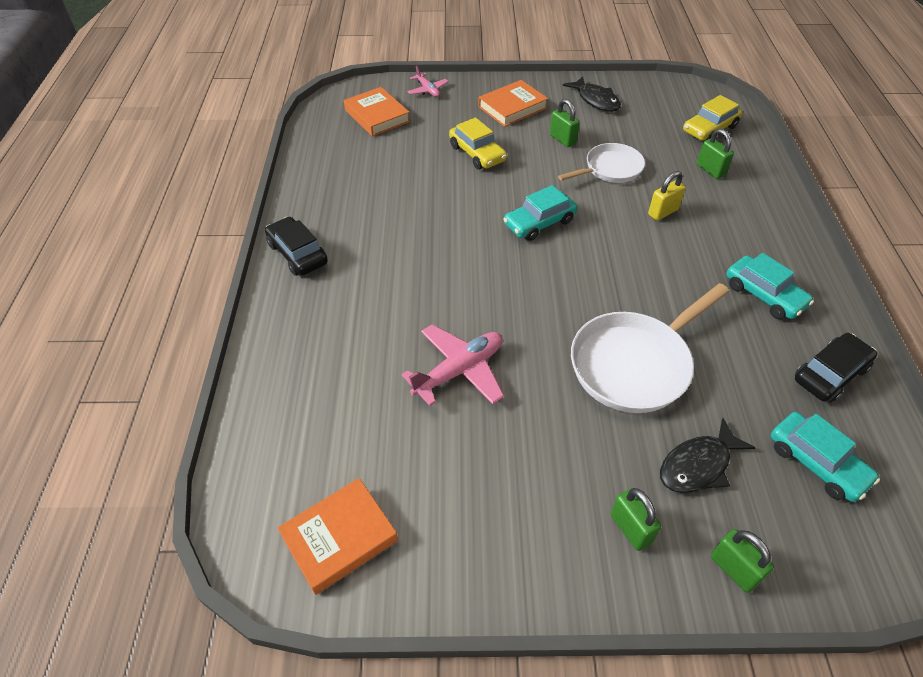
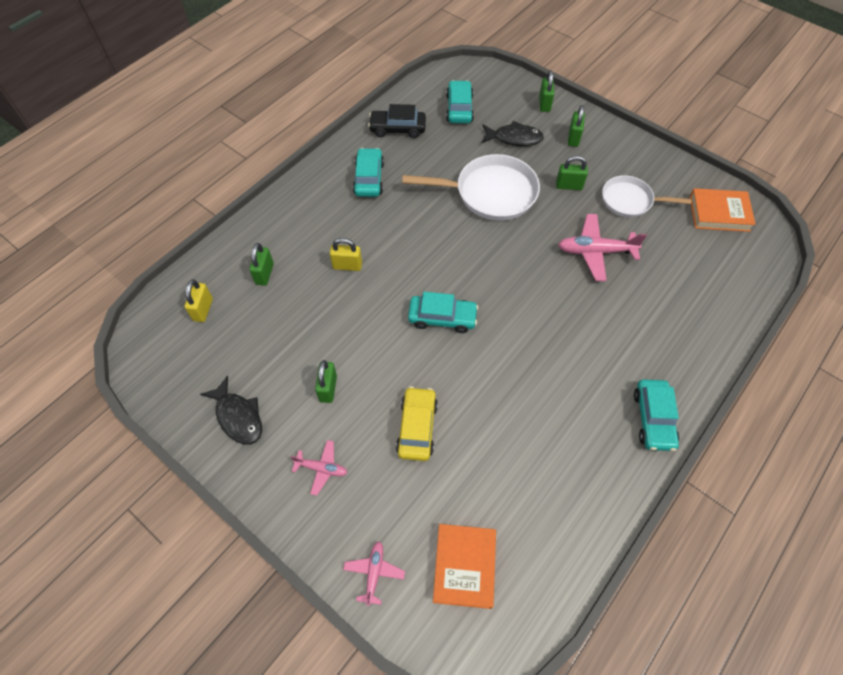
camera: 140 degrees left, 10 degrees up
(297, 254) = (653, 419): black car -> turquoise car
(512, 107) = (321, 468): orange book -> pink plane
(562, 438) = (569, 186): none -> green padlock
(595, 100) = (238, 416): black fish -> black fish turned 135 degrees clockwise
(610, 169) = (332, 328): white pan -> white pan (630, 201)
(709, 129) = (203, 309): yellow car -> yellow padlock

